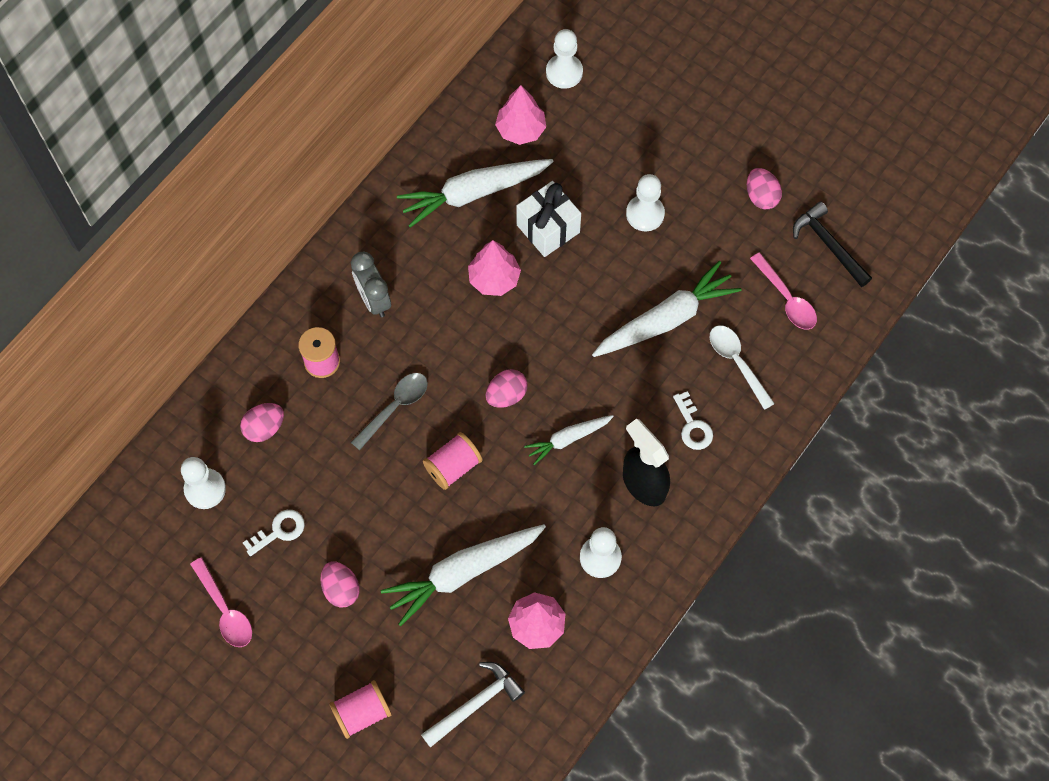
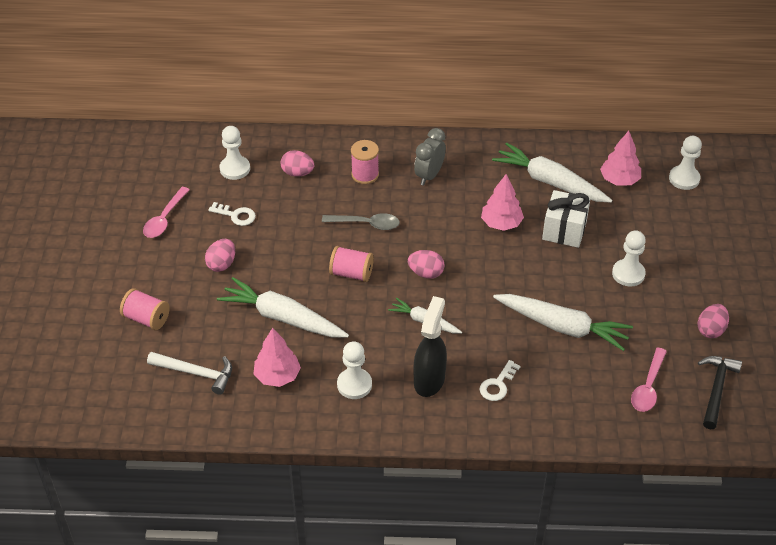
camera: 55 degrees right, 20 degrees down
(737, 362) = (570, 384): white spoon -> none

